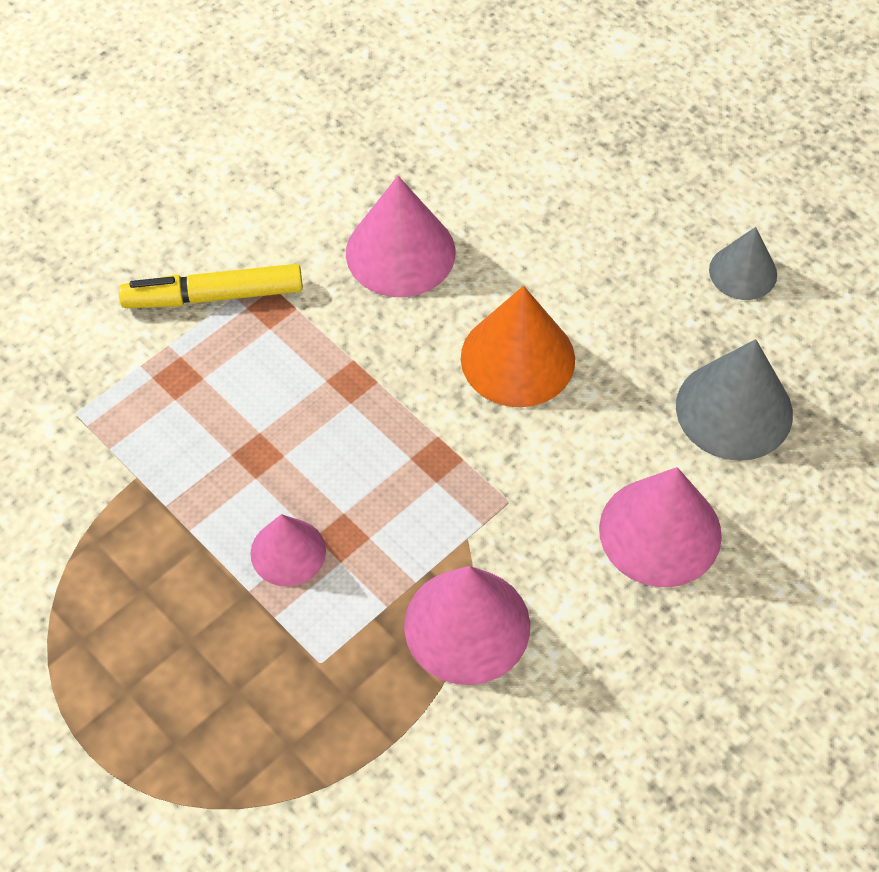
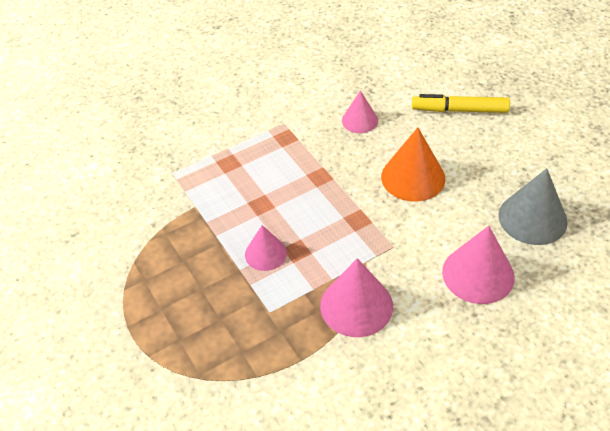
camera: 15 degrees right, 10 degrees down
(214, 296) = (257, 129): yellow marker -> yellow marker (459, 110)
(400, 252) = (359, 120): pink cone -> pink cone, size x0.61
(743, 272) = (549, 152): grey cone -> none

